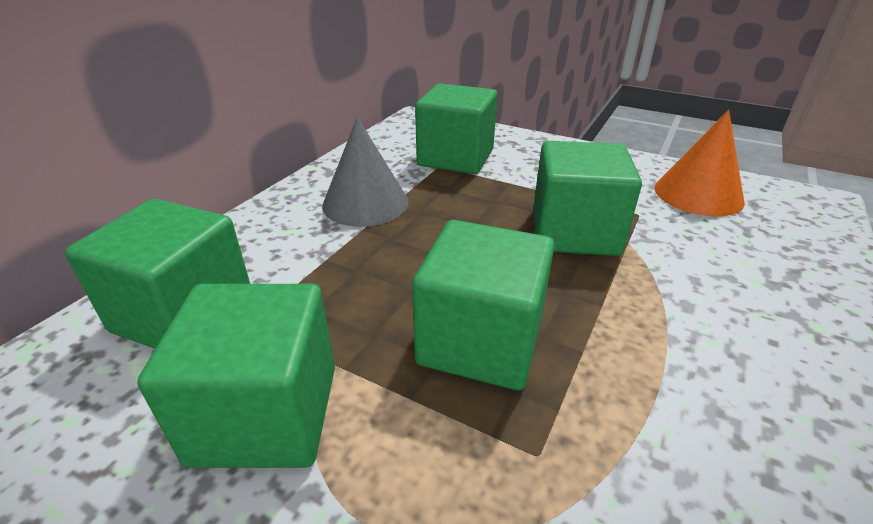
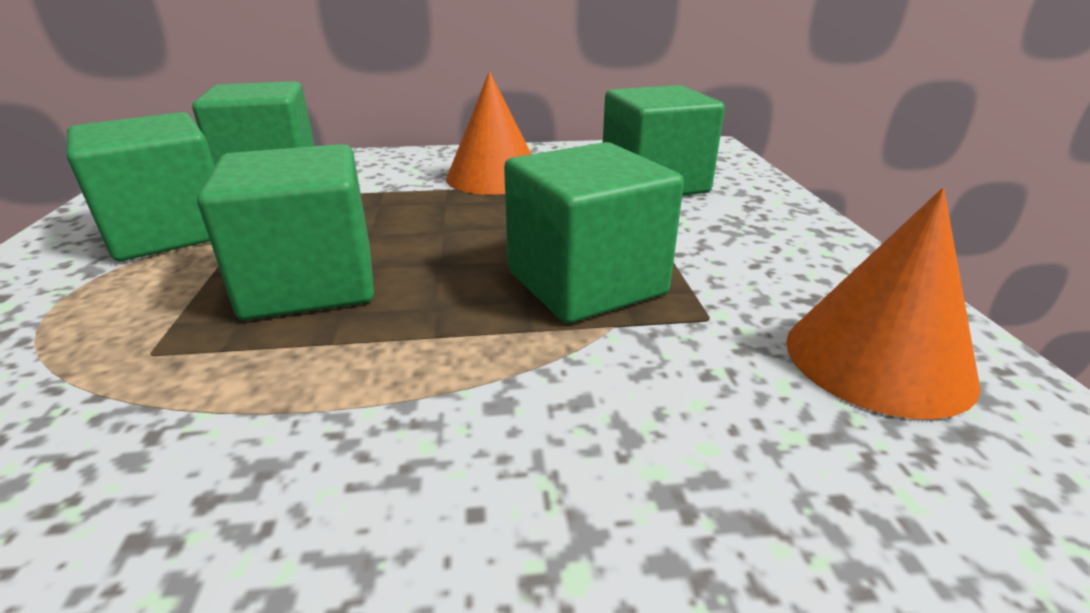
camera: 55 degrees right, 5 degrees down
(365, 203) = (494, 177): grey cone -> orange cone

